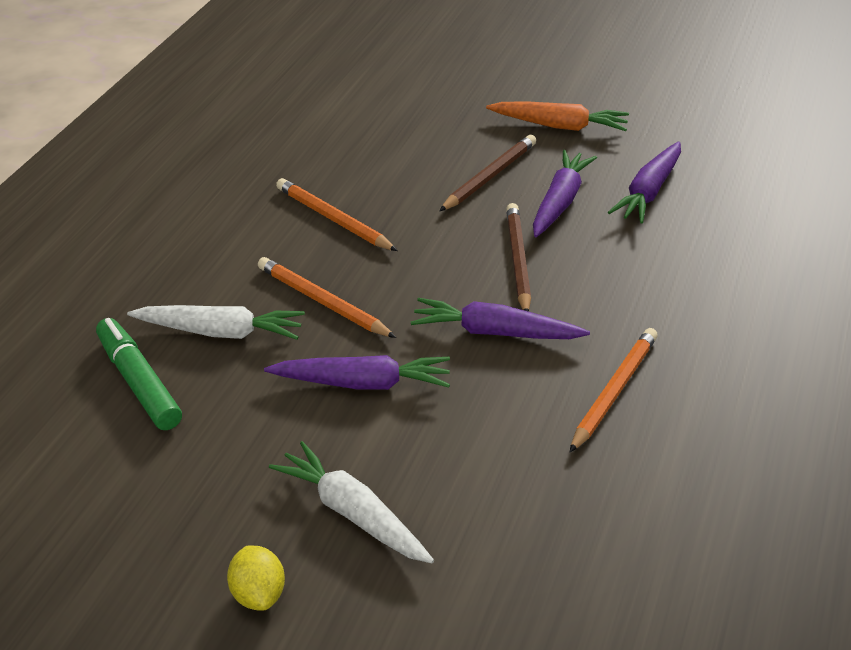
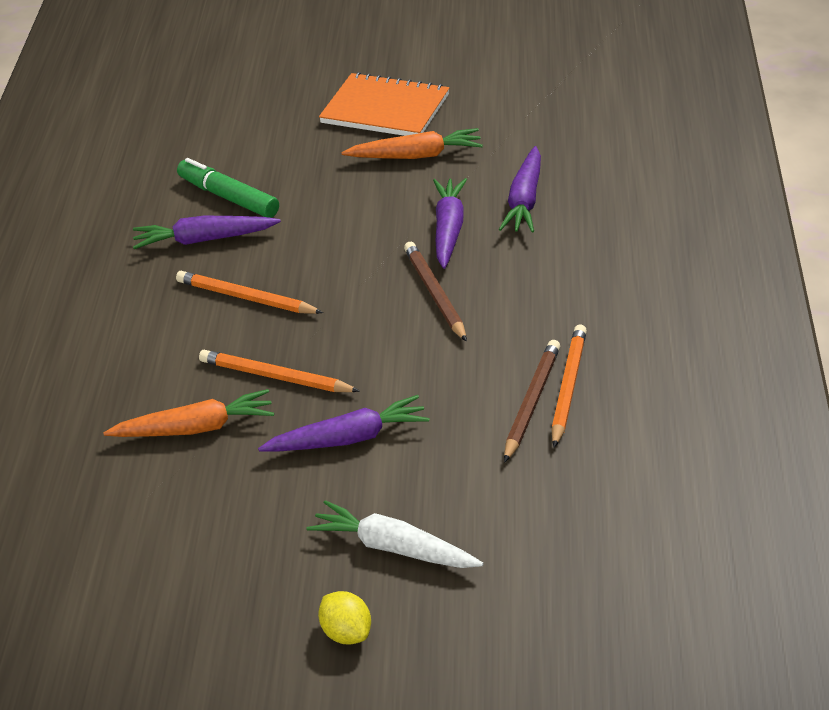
camera: 15 degrees left, 0 degrees up
(139, 382) = (144, 493): green marker -> green marker (228, 197)
(221, 332) = (196, 428): white carrot -> orange carrot
(489, 176) = (373, 221): brown pencil -> brown pencil (531, 402)
(494, 332) = (443, 364): purple carrot -> purple carrot (204, 240)
(549, 78) = (385, 109): none -> orange notebook

